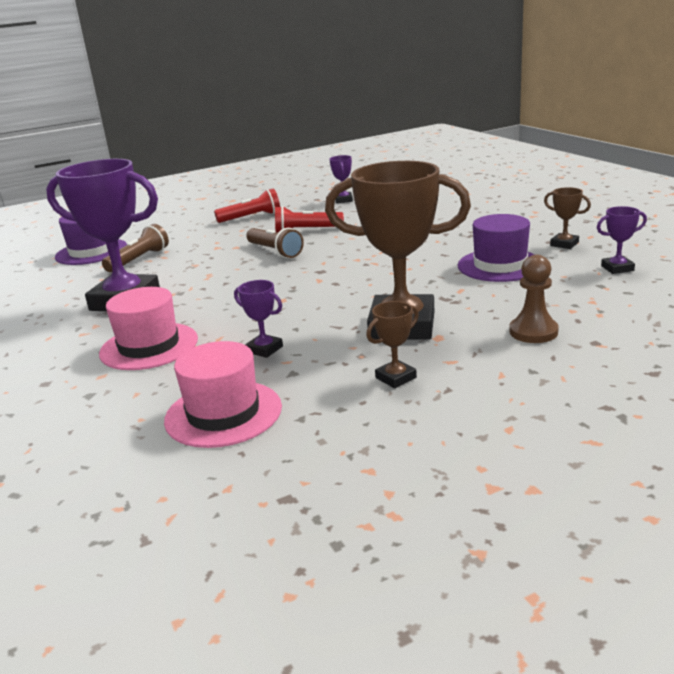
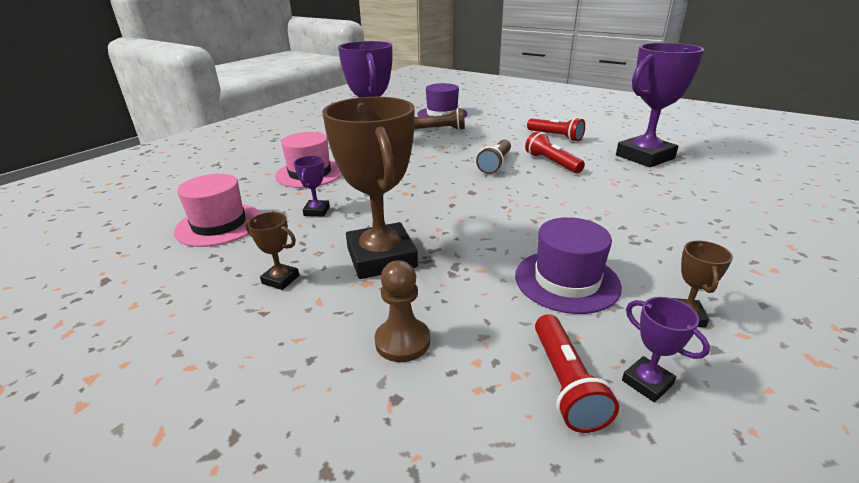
camera: 60 degrees right, 5 degrees up
(343, 200) = (644, 157): purple trophy -> purple trophy, size x2.35
(607, 288) = (565, 383): none -> red flashlight

